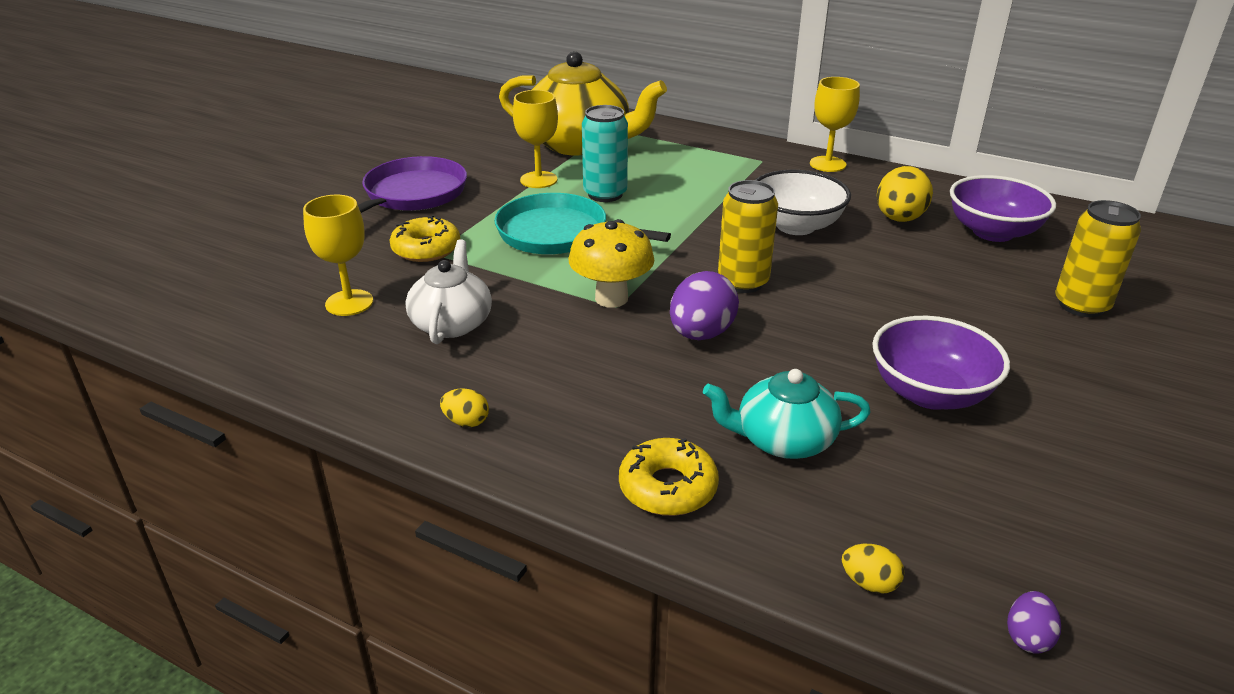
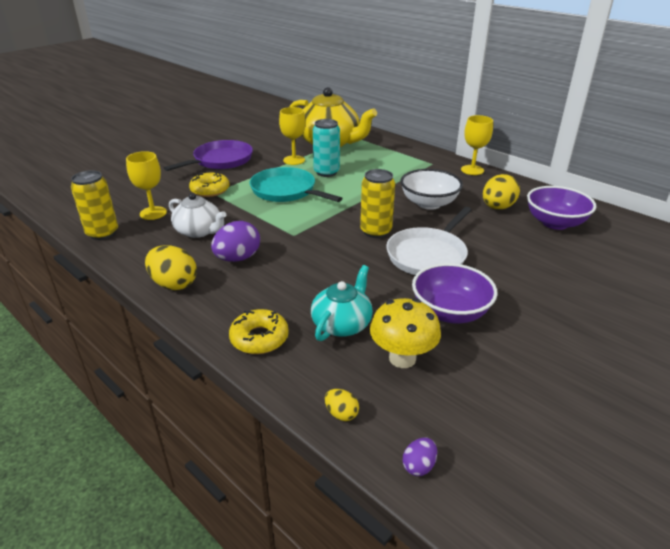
camera: 15 degrees right, 0 degrees up
(452, 323) = (199, 231): white teapot -> white teapot turned 105 degrees clockwise
(466, 422) = (174, 284): yellow egg -> yellow egg, size x1.96
(611, 298) = (293, 230): yellow mushroom -> yellow mushroom (402, 358)
(701, 334) = (332, 257): purple egg -> purple egg (238, 258)
(783, 440) = (342, 324): turquoise teapot -> turquoise teapot turned 105 degrees clockwise
(844, 309) = (428, 255): none -> white pan
(1081, 305) = (586, 275): yellow can -> yellow can (102, 233)

